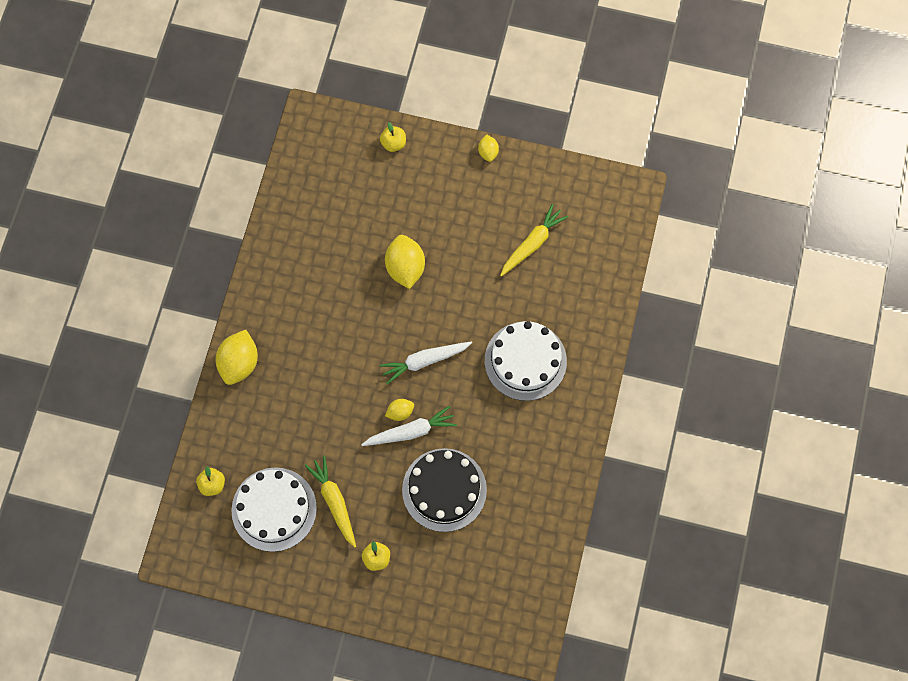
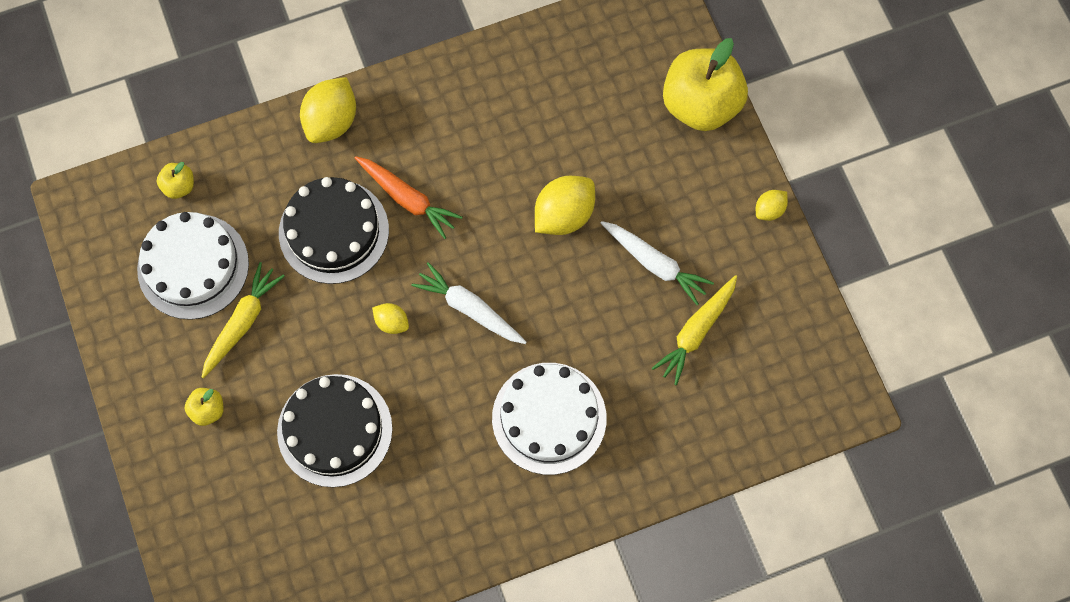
camera: 55 degrees right, 0 degrees up
(239, 363) = (331, 121): yellow lemon -> yellow lemon turned 45 degrees counterclockwise
(315, 409) = (334, 231): none -> black cake
(326, 351) = (407, 199): none -> orange carrot
(393, 143) = (700, 104): yellow apple -> yellow apple, size x2.31
(411, 431) = (377, 349): white carrot -> white carrot (655, 264)
(532, 244) = (696, 332): yellow carrot -> yellow carrot turned 120 degrees clockwise

